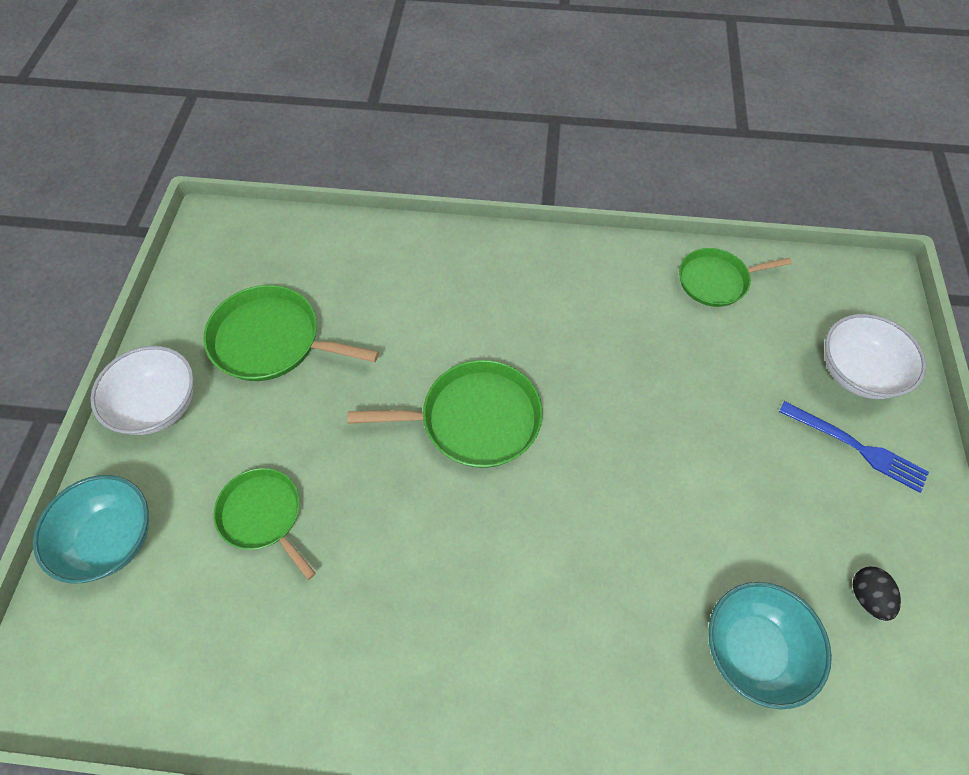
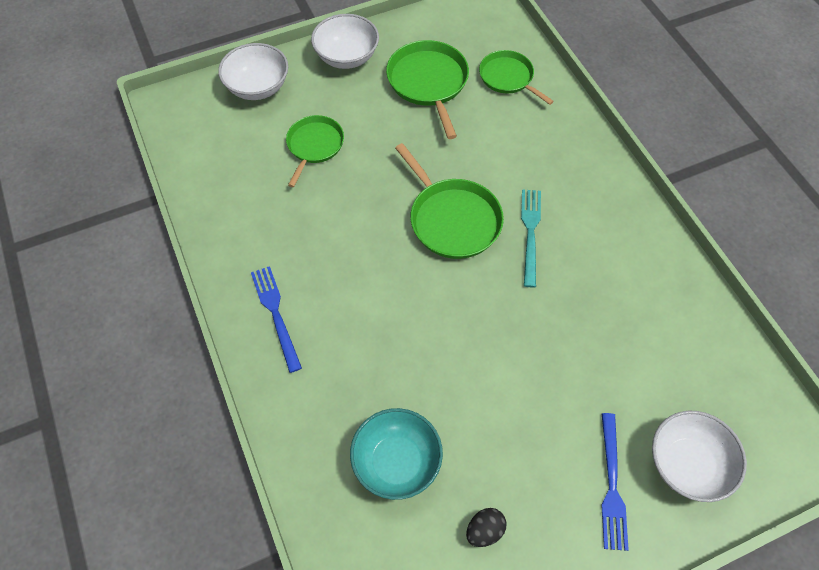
camera: 60 degrees right, 0 degrees up
(111, 539) = (258, 87): turquoise bowl -> white bowl
(485, 697) = (276, 314): none -> blue fork
(539, 355) = (530, 233): none -> turquoise fork
(716, 281) = (695, 323): green pan -> green pan (508, 78)

